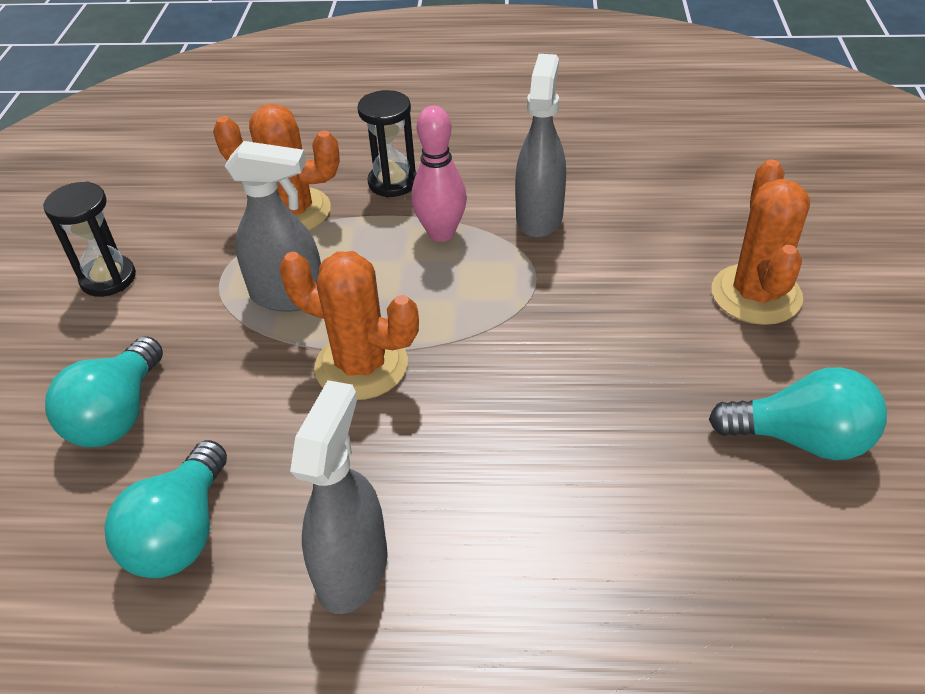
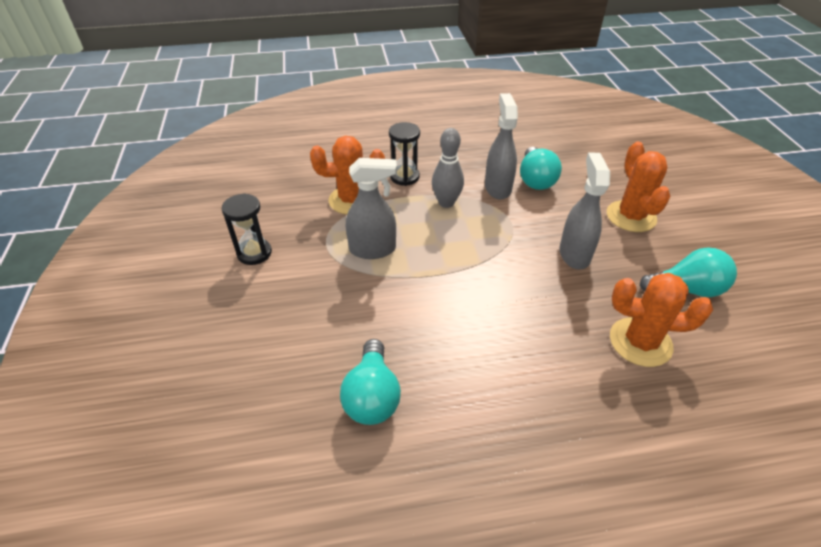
camera: 15 degrees left, 0 degrees up
(117, 414) = (299, 333): turquoise light bulb -> turquoise light bulb (535, 180)
(353, 569) = (483, 399): grey spray bottle -> grey spray bottle (574, 254)
(361, 366) = (435, 284): orange cactus -> orange cactus (640, 342)
(441, 233) = (446, 203): pink bowling pin -> grey bowling pin

